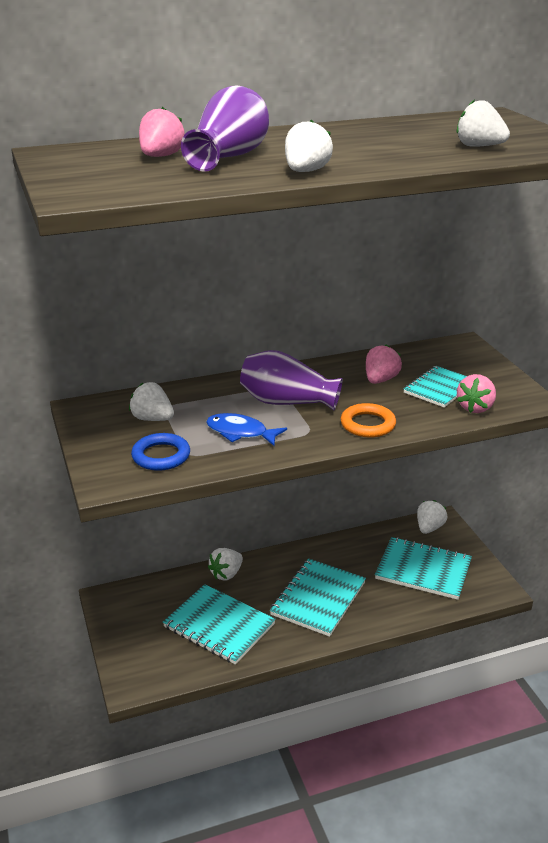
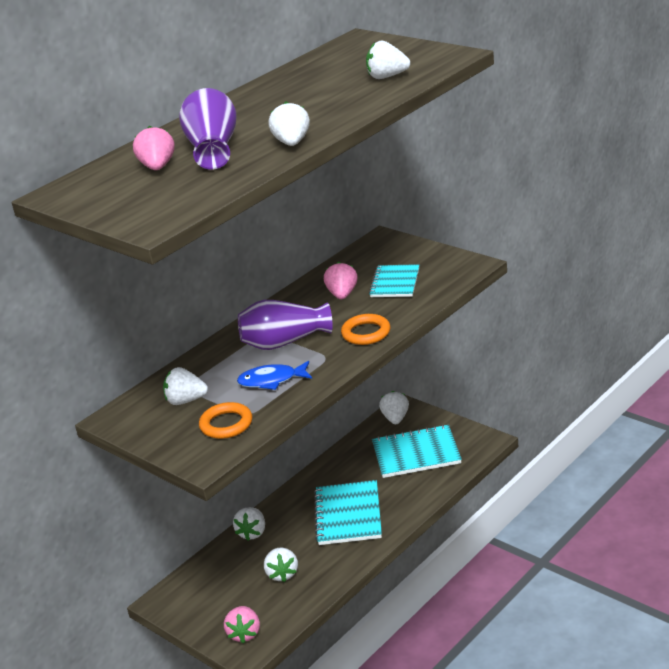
camera: 25 degrees left, 0 degrees up
(161, 456) = (226, 424): blue ring -> orange ring
(219, 625) = (282, 574): turquoise notebook -> white strawberry
(475, 408) = (435, 287): pink strawberry -> pink strawberry (244, 634)

